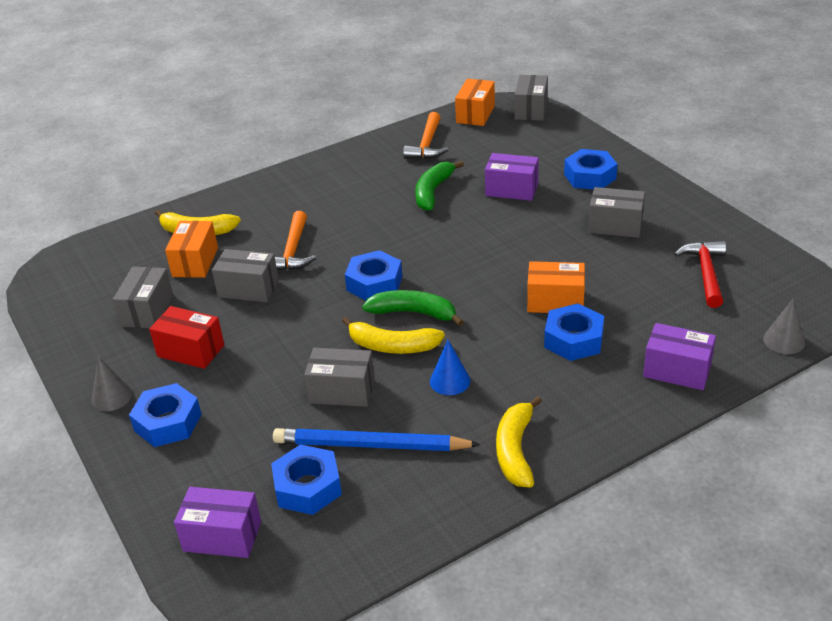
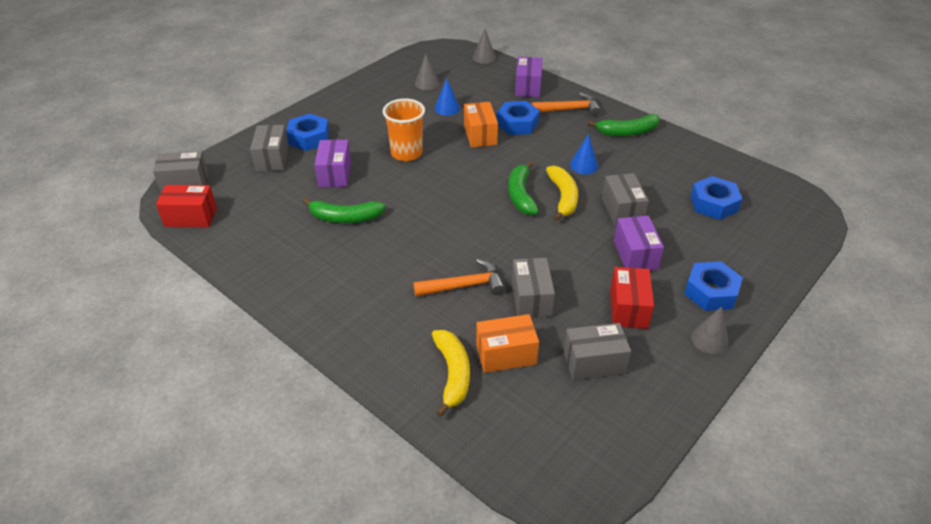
camera: 110 degrees left, 5 degrees up
(222, 536) = (777, 229): purple box -> purple box (635, 255)
(371, 445) = (661, 186): blue pencil -> none
(374, 283) = (492, 223): blue nut -> none
(427, 145) = (255, 238): orange hammer -> orange hammer (569, 109)
(475, 114) = (191, 217): orange box -> red box
(515, 450) = (627, 132): yellow banana -> green banana
(534, 239) = (406, 153): none -> orange cup
(615, 225) = (379, 120): grey box -> grey box (272, 158)
(631, 282) = (447, 108): none -> blue cone
(705, 273) = (427, 83): red hammer -> grey cone

